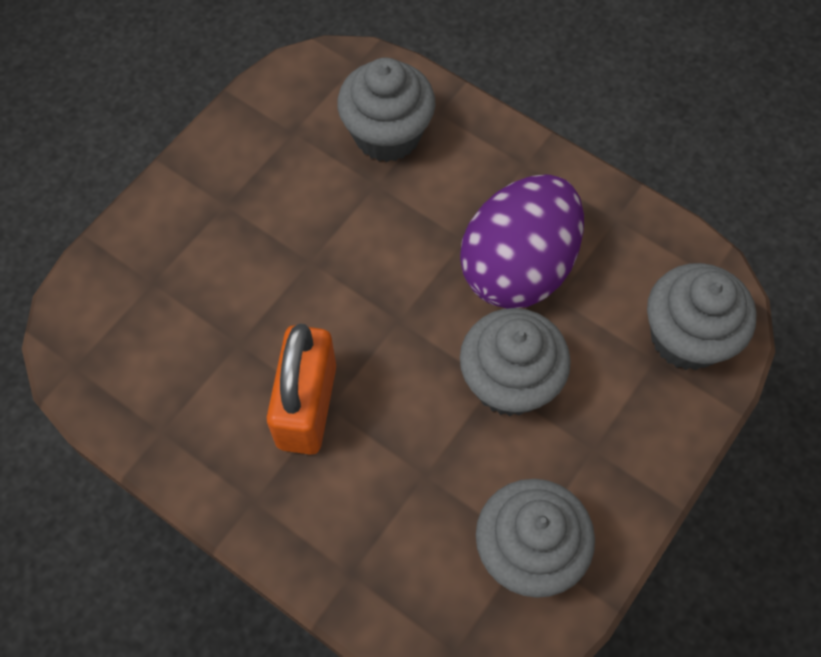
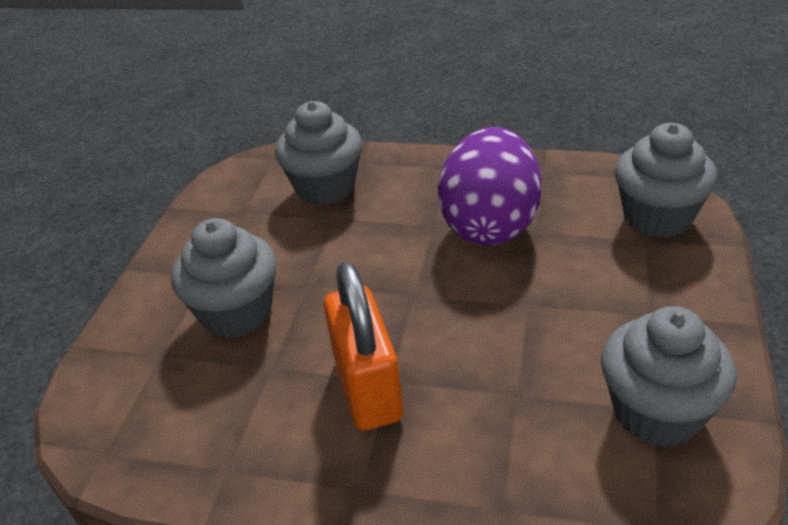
camera: 20 degrees left, 25 degrees down
(509, 382) = (540, 298): grey cupcake -> grey cupcake (236, 312)

